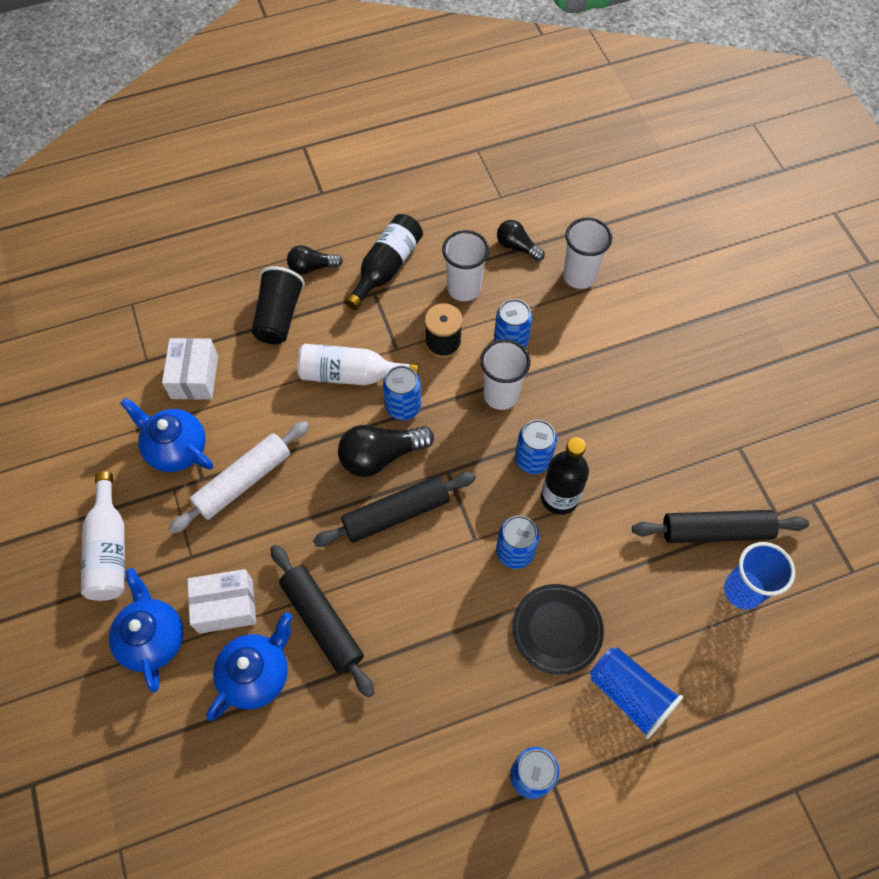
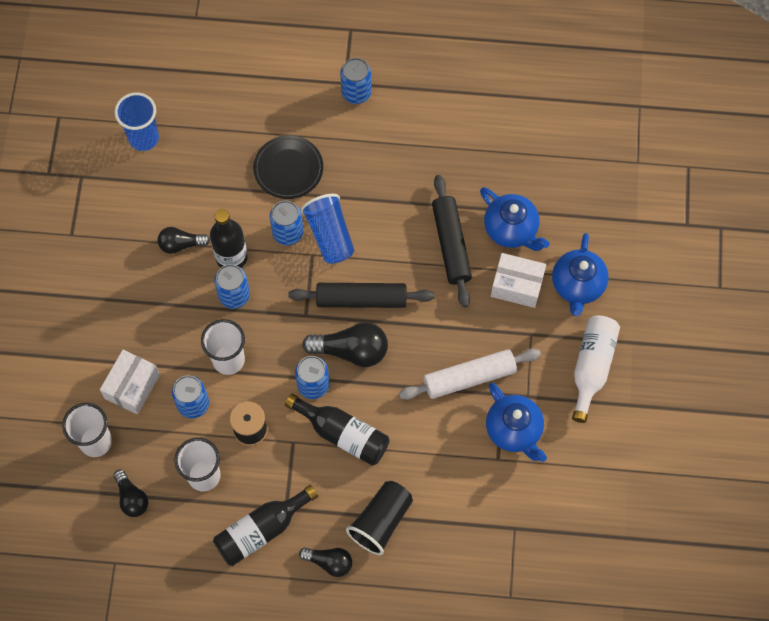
camera: 155 degrees left, 5 degrees up
(195, 377) = (477, 492): white box -> white box (132, 386)
(256, 674) = (511, 229): blue teapot -> blue teapot turned 105 degrees counterclockwise
(351, 375) = (342, 434): white bottle -> black bottle
(621, 488) = (181, 244): none -> black light bulb
(629, 695) = (264, 110): blue cup -> blue cup (330, 235)
(716, 531) = (133, 184): black rolling pin -> none

